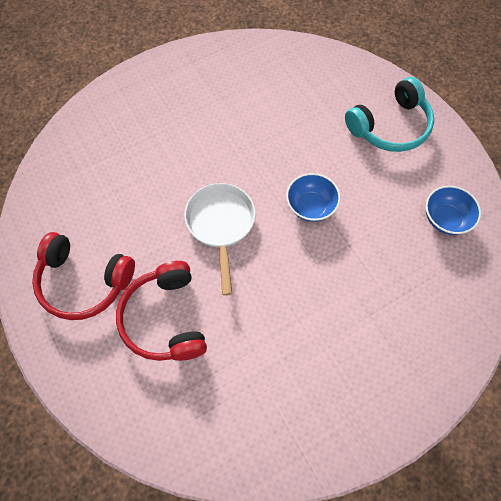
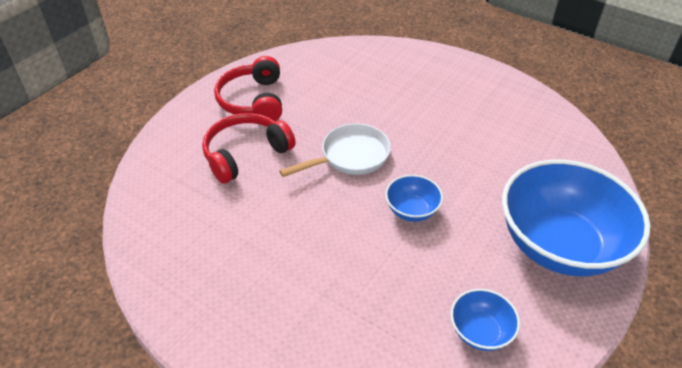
camera: 65 degrees right, 20 degrees down
(390, 126) = (559, 245): turquoise headphones -> blue bowl

